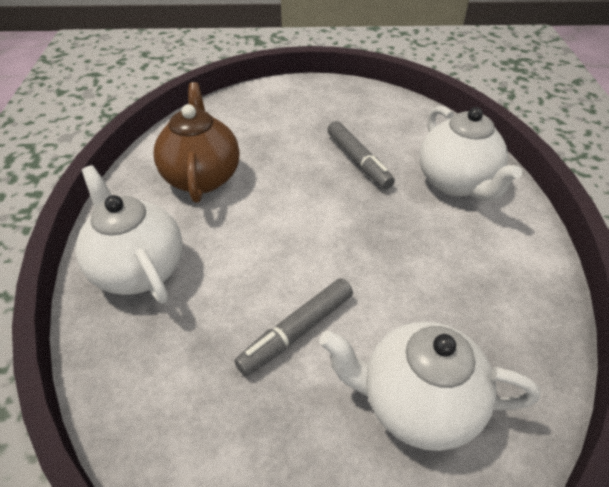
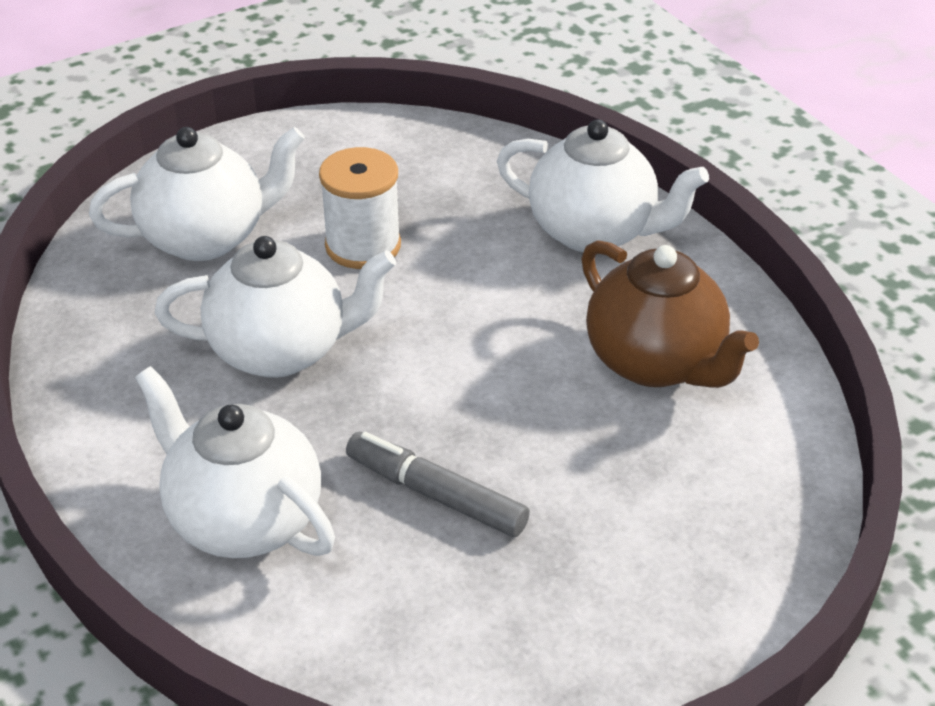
camera: 150 degrees right, 5 degrees down
(297, 331) = (363, 246): grey marker -> white spool
(399, 267) = (281, 351): none -> white teapot

